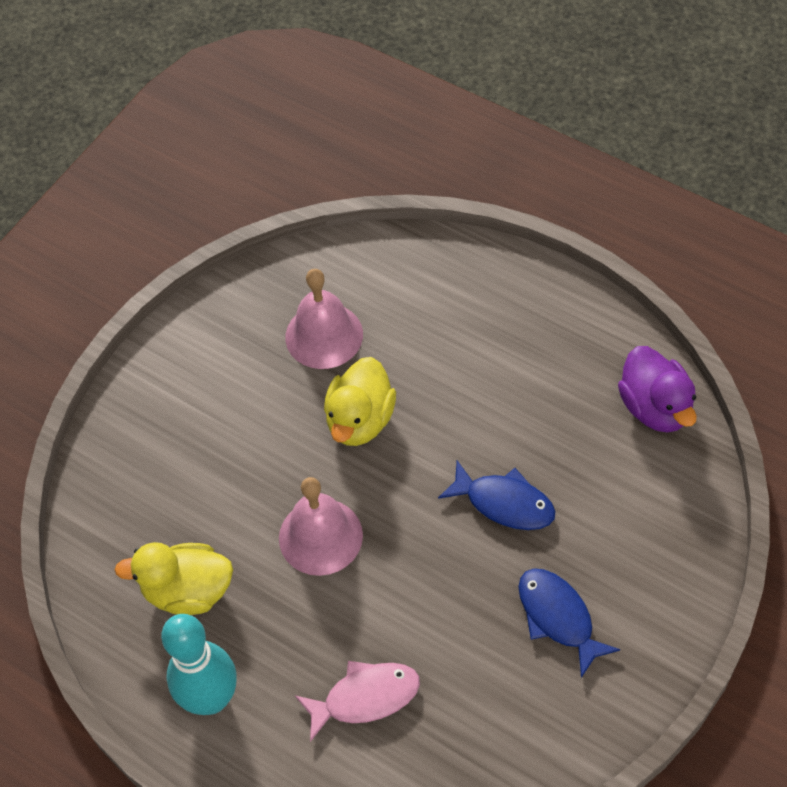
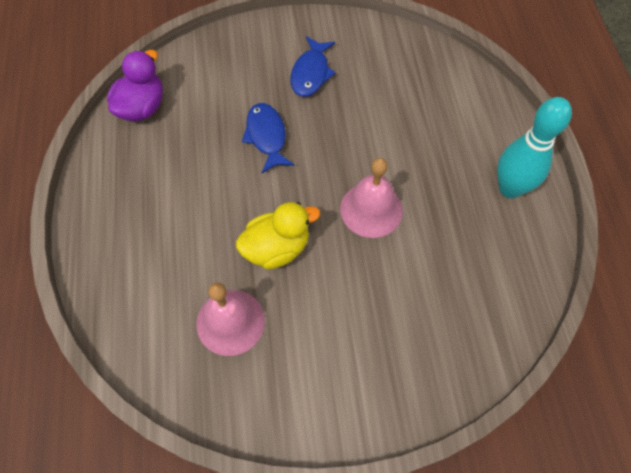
camera: 135 degrees left, 5 degrees up
(188, 591) = (471, 251): yellow duck -> none
(365, 697) = (434, 122): pink fish -> none

